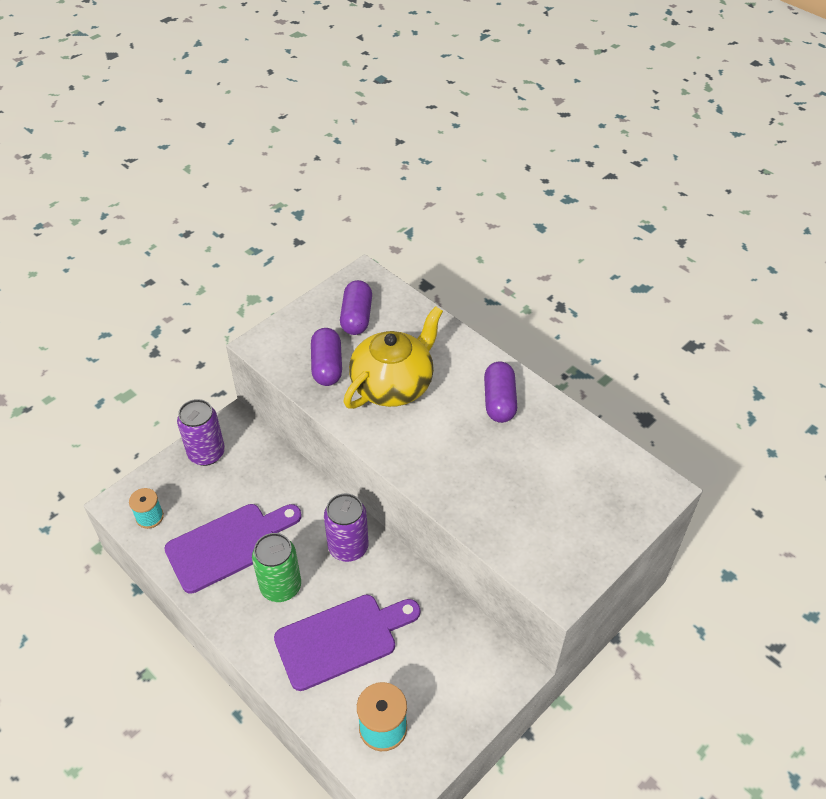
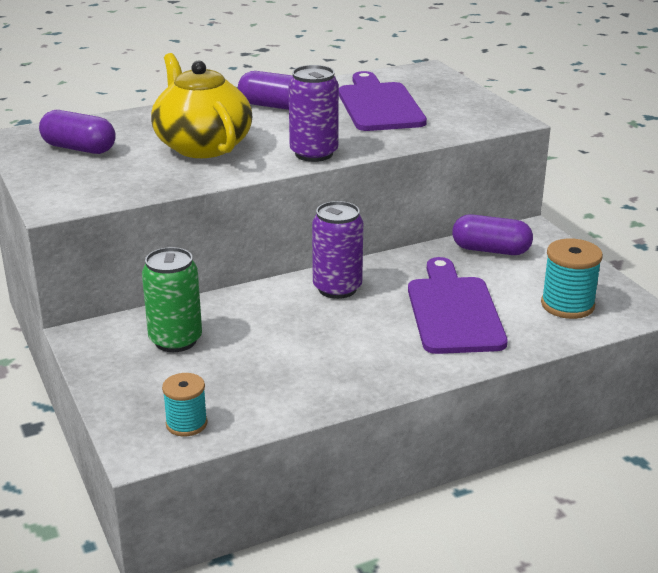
camera: 70 degrees left, 20 degrees down
(206, 453) = (117, 363): purple can -> purple can (314, 154)
(229, 545) = (279, 366): purple cutting board -> purple cutting board (379, 105)
(281, 586) = (363, 338): green can -> green can (175, 340)
(327, 366) = (137, 173): purple capsule -> purple capsule (490, 250)

